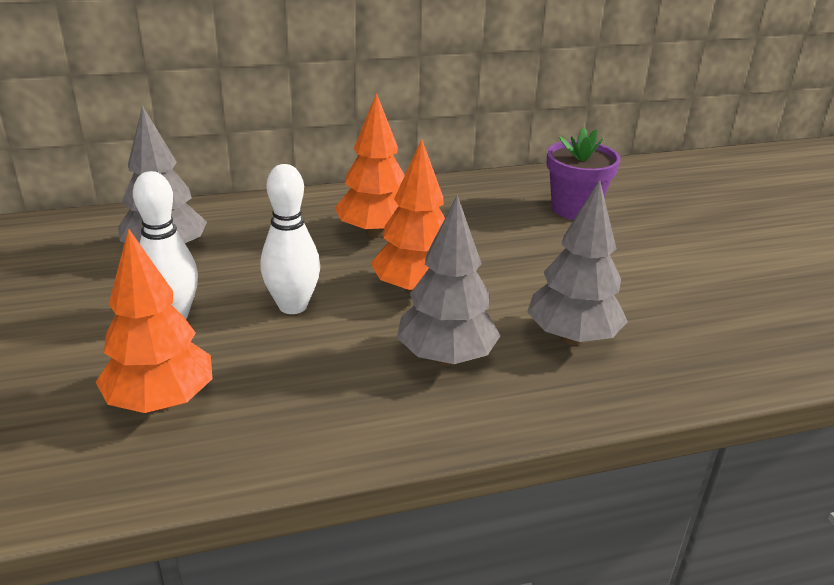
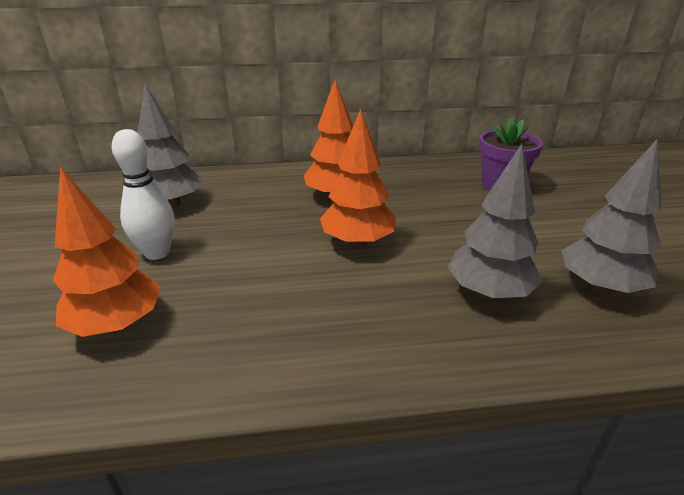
camera: 10 degrees right, 0 degrees up
(293, 306) = (253, 250): white bowling pin -> none
(446, 358) = (371, 303): grey tree -> grey tree (600, 287)

